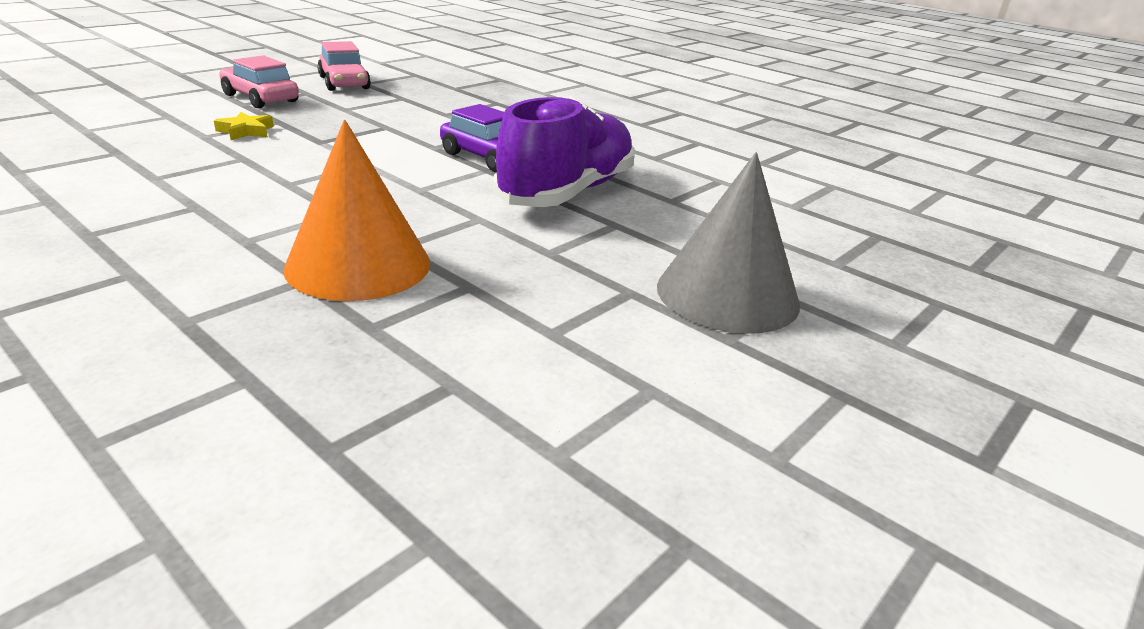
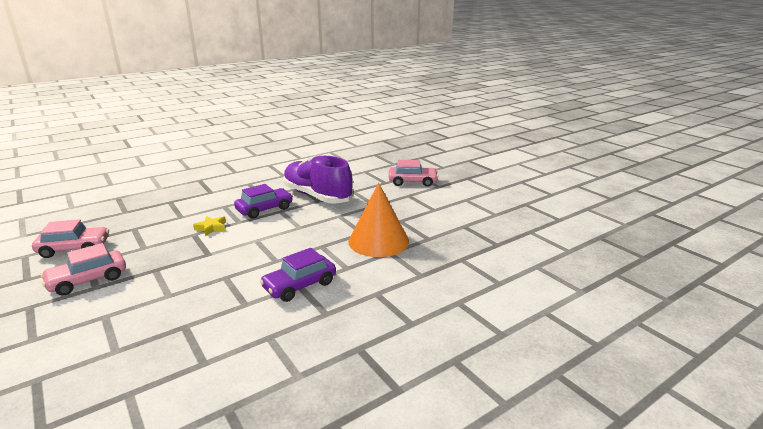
camera: 75 degrees left, 5 degrees down
(193, 207) = (299, 285): none -> purple car
(246, 131) = (170, 280): yellow star -> yellow star (211, 228)
(727, 294) = (412, 182): grey cone -> pink car

